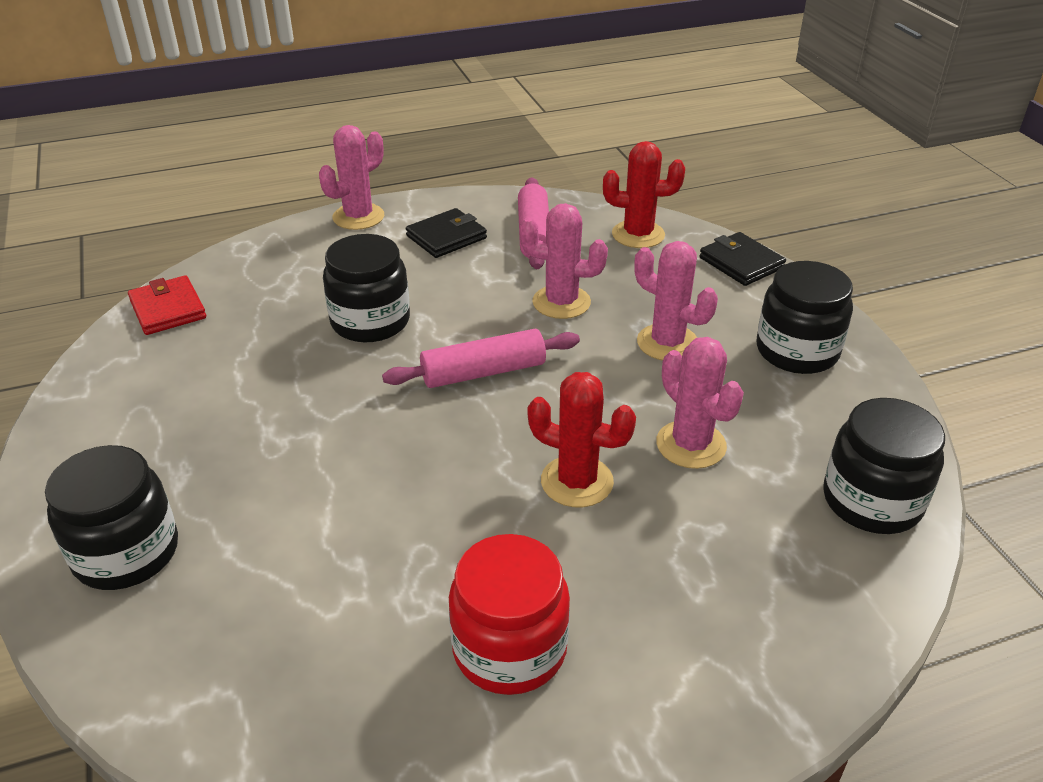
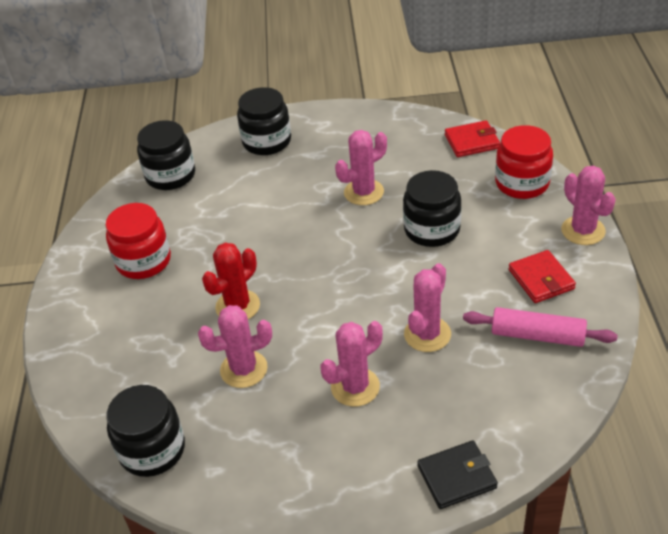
camera: 110 degrees right, 5 degrees up
(269, 262) = (522, 183): none -> red jar
(289, 396) = (363, 192): none -> pink cactus
(446, 237) = (541, 279): black wallet -> red wallet
(483, 372) = (356, 279): pink rolling pin -> none
(638, 235) = (523, 410): red cactus -> none
(797, 351) = (316, 470): black jar -> black jar (170, 175)

